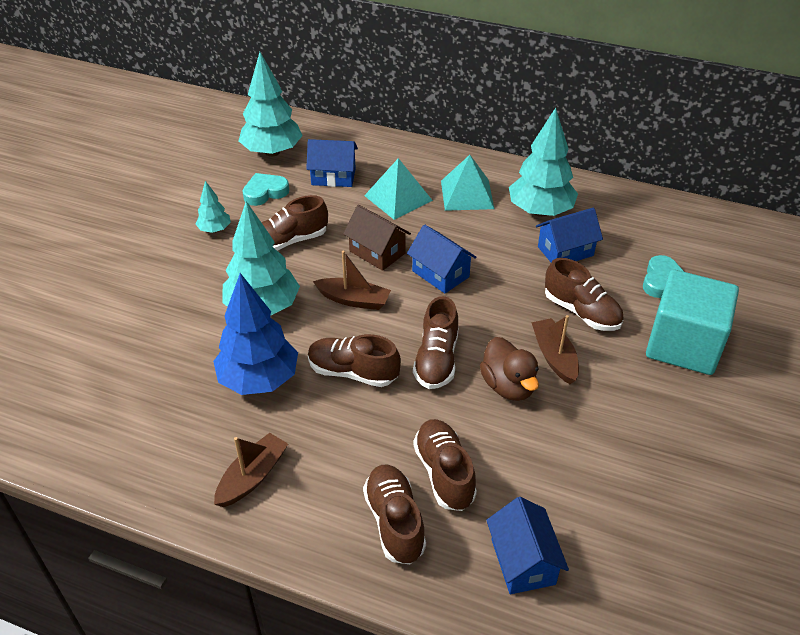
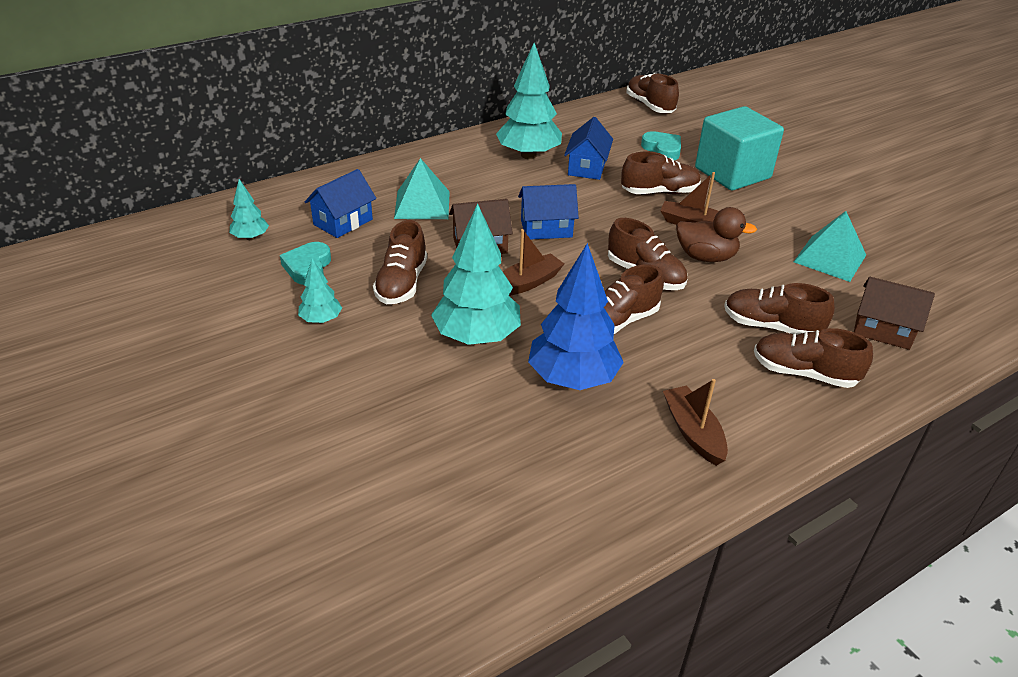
camera: 55 degrees left, 5 degrees down
(272, 152) = (251, 237): turquoise tree -> turquoise tree, size x0.50
(467, 194) = (464, 173): turquoise pyramid -> turquoise pyramid (830, 258)
(523, 561) = (883, 330): blue house -> brown house
(736, 237) = (649, 106): none -> brown shoe

